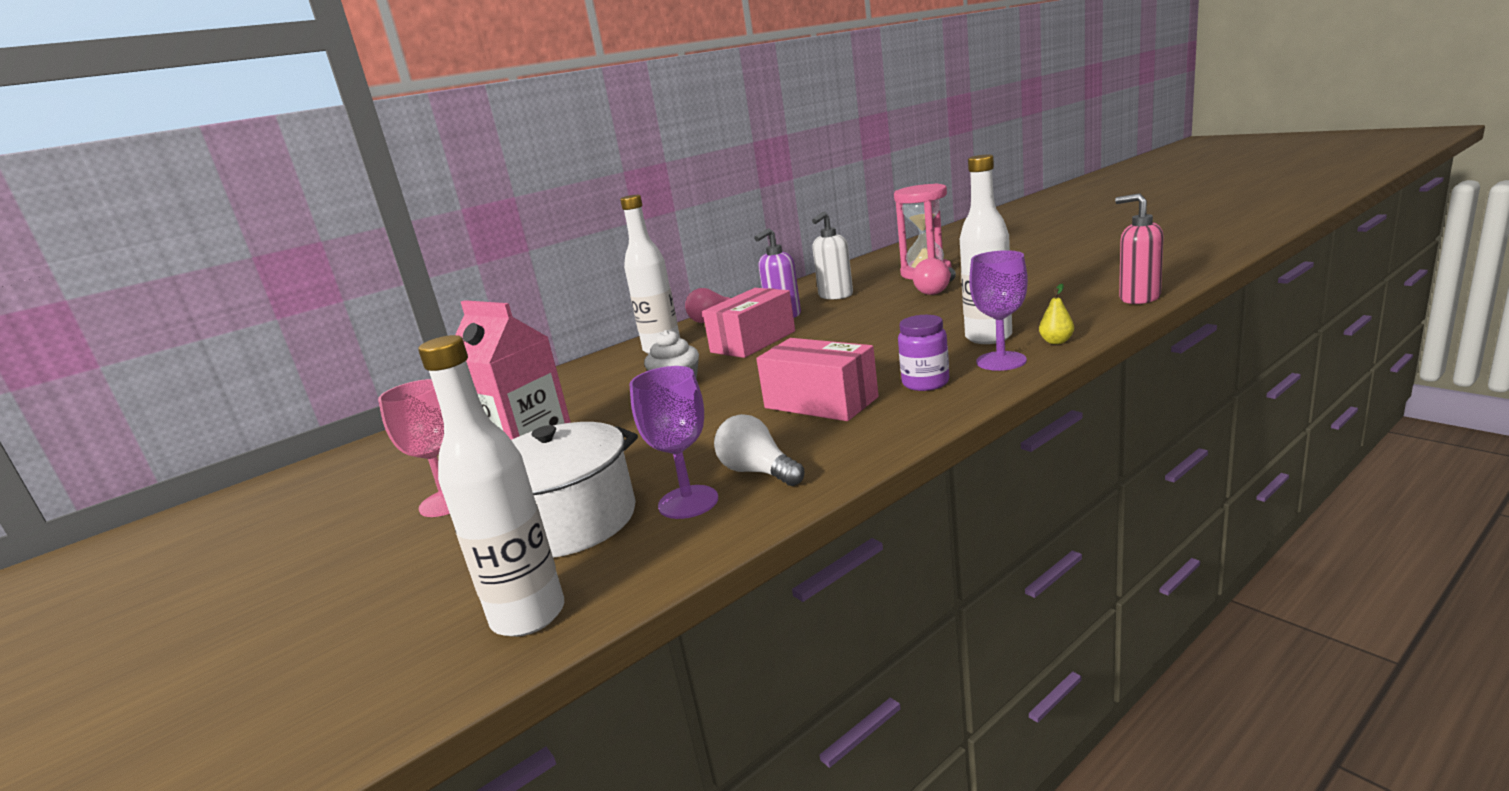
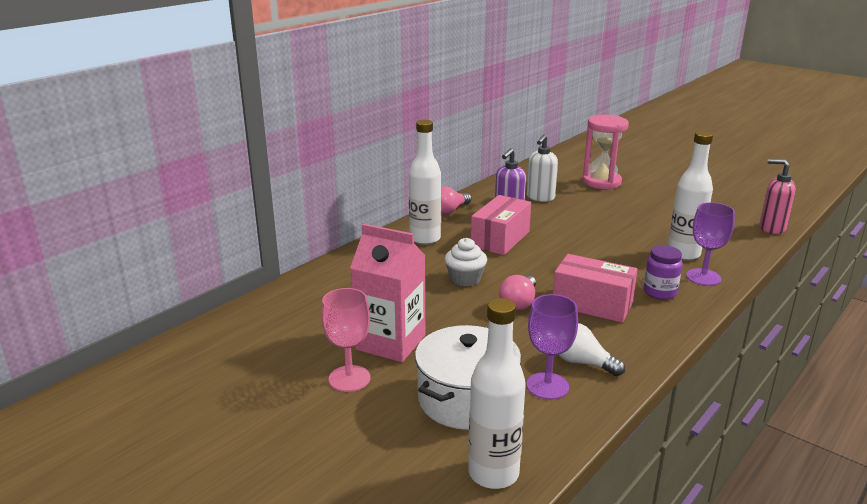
camera: 15 degrees left, 5 degrees up
(936, 291) = (620, 202): pink light bulb -> pink light bulb (519, 303)
(1056, 342) = (733, 263): yellow pear -> none

